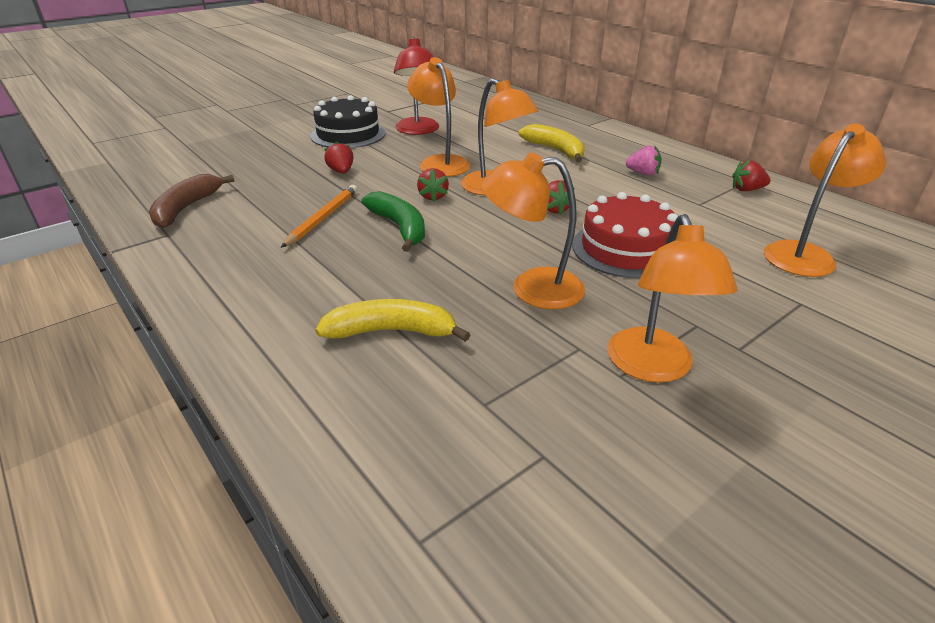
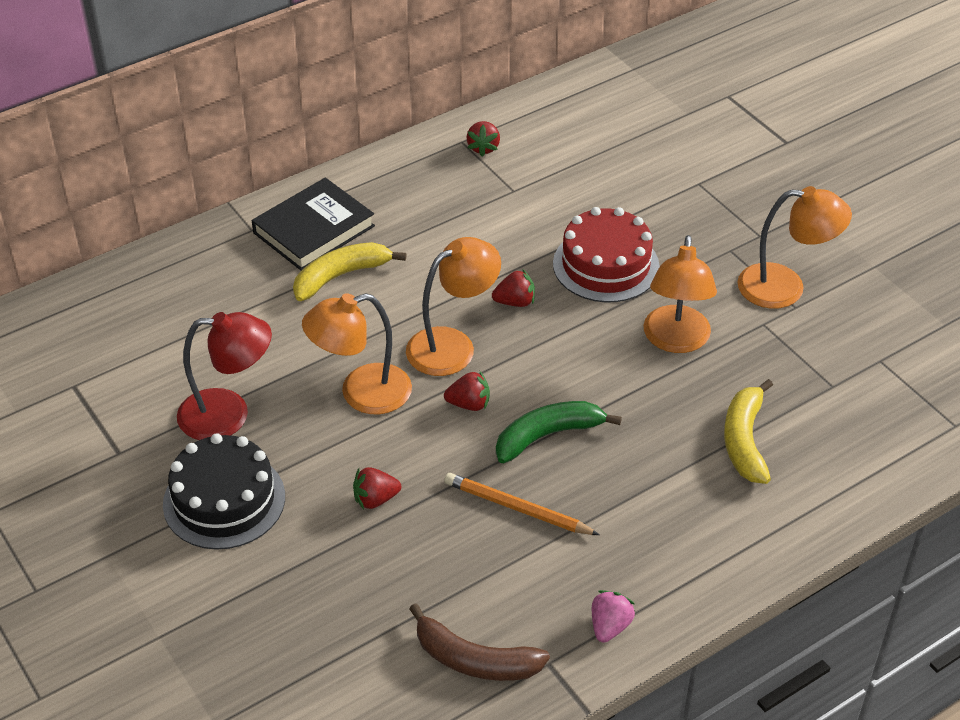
camera: 85 degrees left, 10 degrees up
(599, 140) = (314, 229): none -> black book
(643, 173) = (428, 214): pink strawberry -> pink strawberry (609, 626)
(805, 254) = (620, 154): orange lamp -> none

